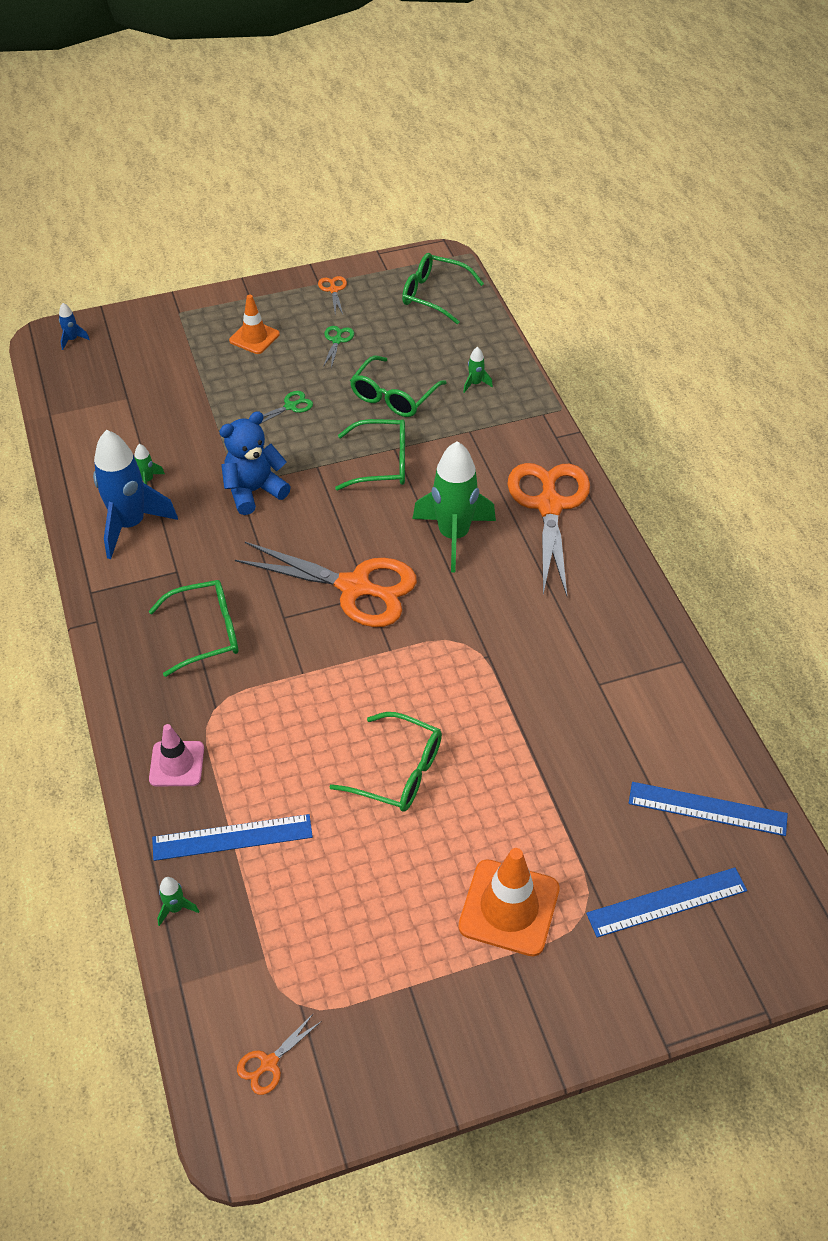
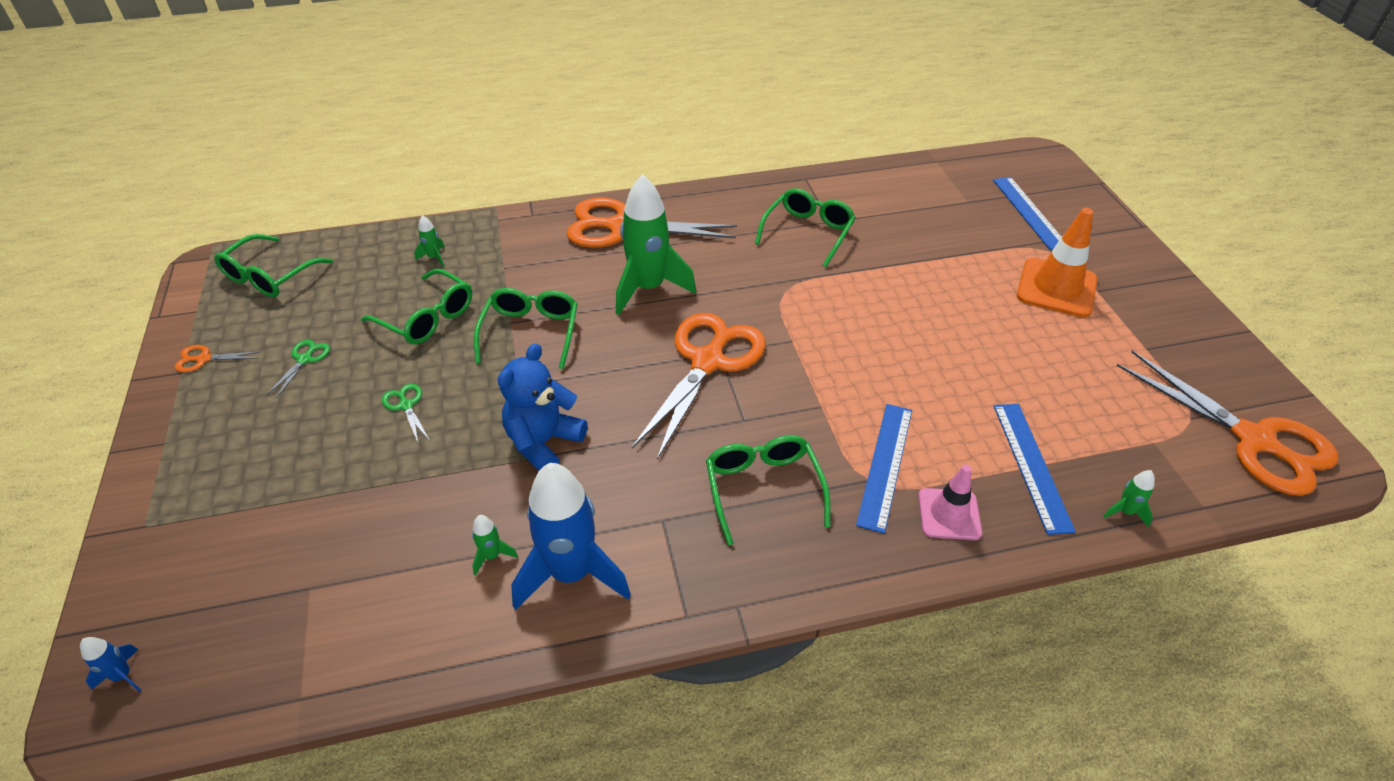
camera: 85 degrees left, 5 degrees down
(254, 337) = (253, 439): orange traffic cone -> none
(254, 491) = (543, 442): blue teddy bear -> blue teddy bear turned 60 degrees clockwise
(269, 1063) = (1254, 440): orange scissors -> orange scissors, size x2.47
(337, 340) = (305, 359): green scissors -> green scissors turned 90 degrees clockwise
(398, 772) = (935, 343): green glasses -> green glasses (808, 232)
(707, 809) = (944, 185): blue ruler -> blue ruler (885, 465)

